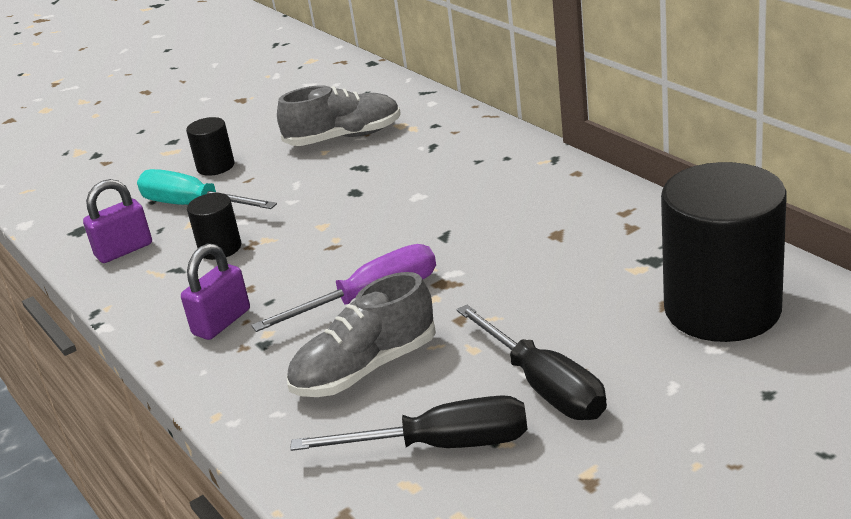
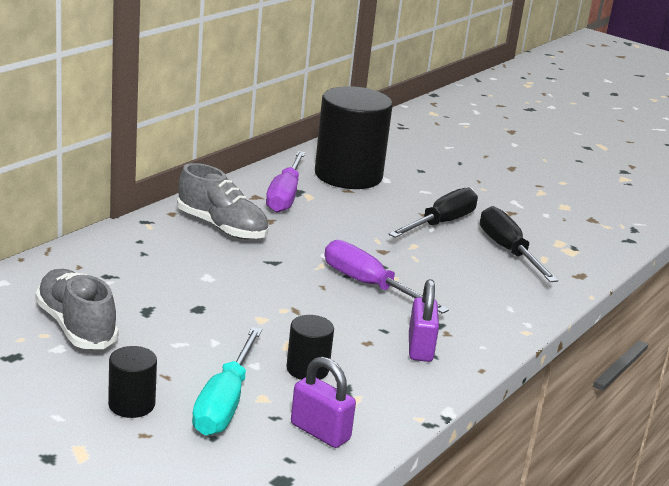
camera: 115 degrees left, 5 degrees down
(221, 322) = (420, 348): purple padlock -> purple padlock turned 75 degrees clockwise
(365, 369) = (451, 280): grey shoe -> grey shoe (222, 227)
(634, 249) = (285, 196): none -> purple screwdriver

